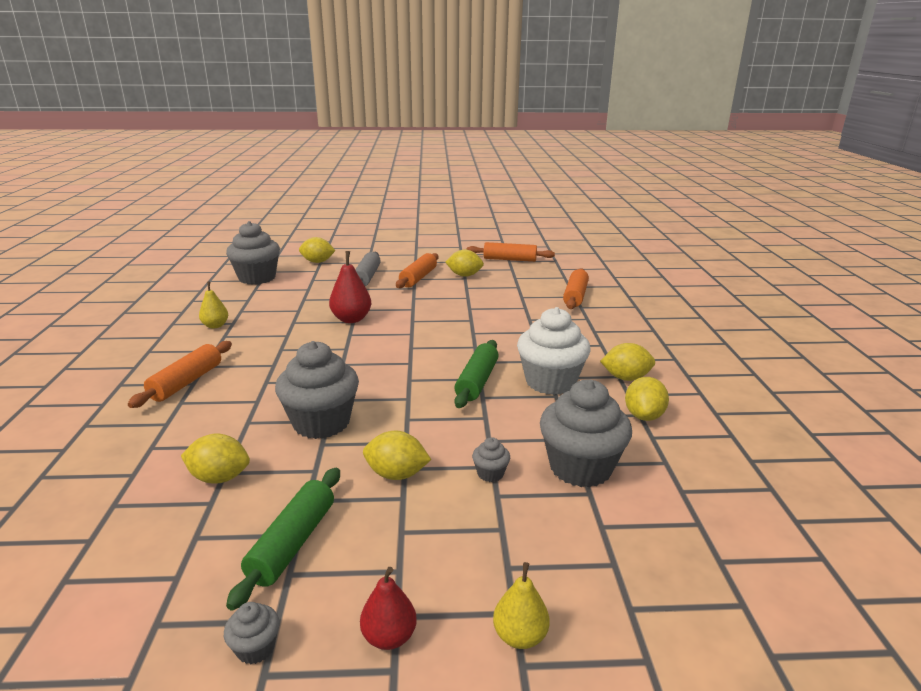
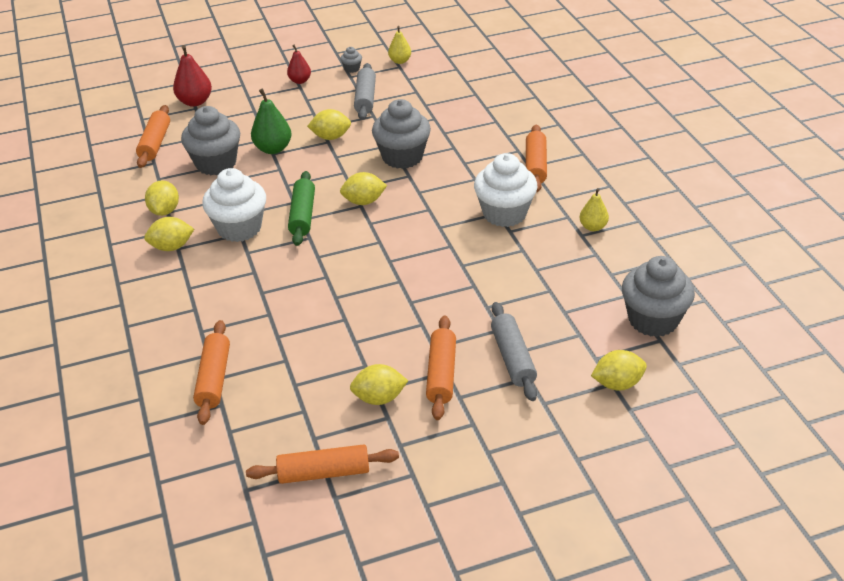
camera: 165 degrees right, 15 degrees up
(219, 478) = (434, 115): yellow lemon -> yellow lemon (364, 201)
(275, 347) = (504, 213): none -> white cupcake
(293, 543) = (365, 98): green rolling pin -> grey rolling pin
(351, 319) = (466, 268): red pear -> red pear (195, 102)
(490, 473) = (273, 149): grey cupcake -> green pear
(520, 636) = (245, 91): yellow pear -> yellow pear (400, 61)
(692, 530) = (155, 143): none -> orange rolling pin

